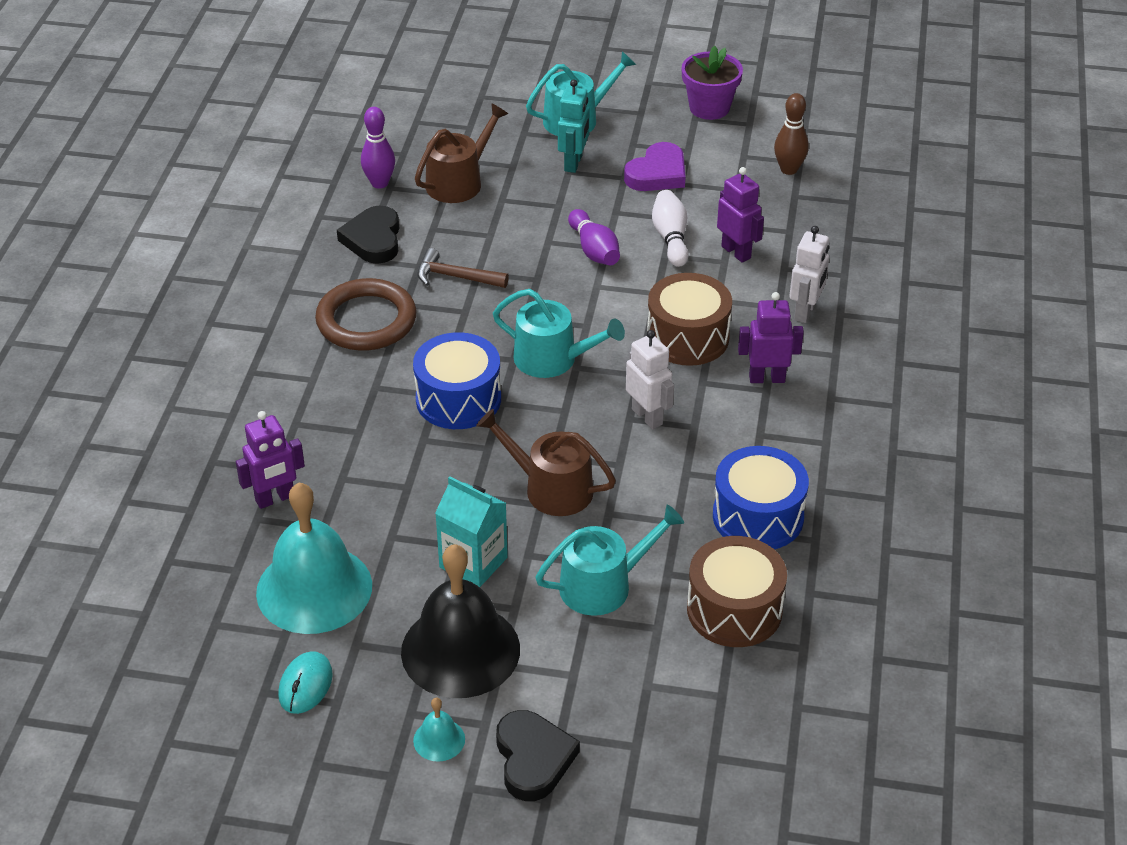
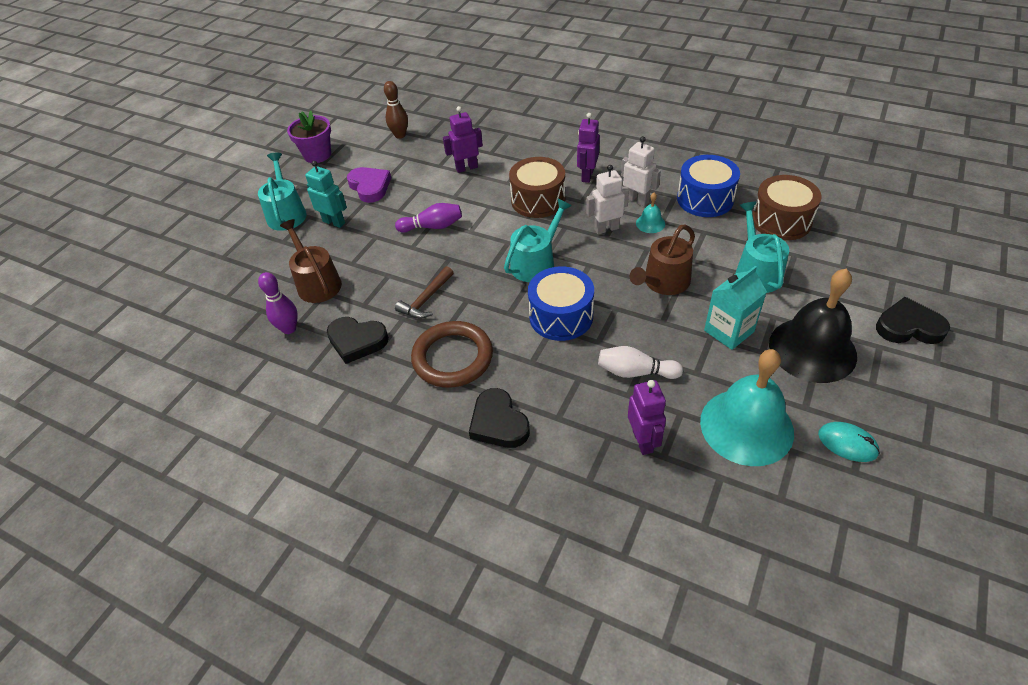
camera: 70 degrees left, 5 degrees up
(278, 377) = (498, 423): none -> black heart
(439, 740) = (896, 372): turquoise bell -> turquoise bell (650, 223)
(671, 238) = (438, 192): white bowling pin -> white bowling pin (635, 372)
(805, 312) = (534, 152): white robot -> white robot (637, 200)

